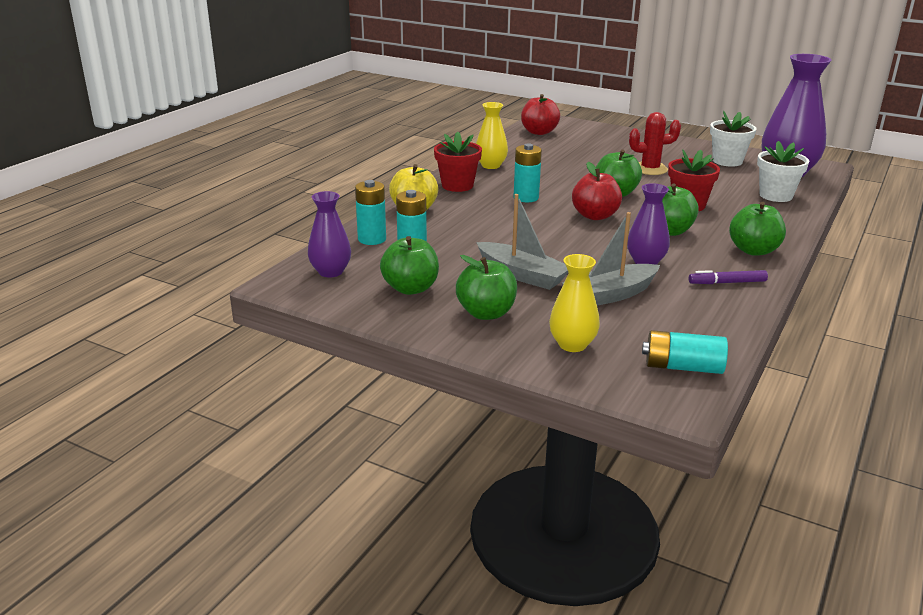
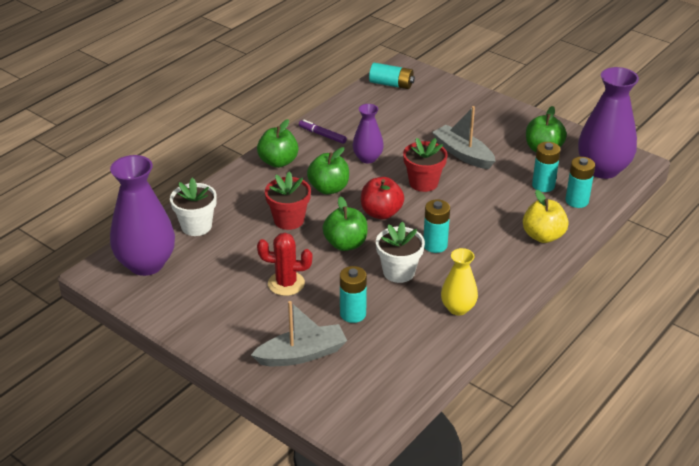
camera: 170 degrees left, 10 degrees up
(330, 272) = (602, 169): purple vase -> purple vase, size x1.81
(457, 185) = (499, 272): red flower pot -> red flower pot (423, 183)
(486, 313) = (494, 126): green apple -> none
(539, 132) = (377, 389): red apple -> none
(572, 344) = (447, 101): yellow vase -> none
(579, 158) = (353, 314): none -> turquoise battery
(610, 295) = (408, 132): grey boat -> grey boat (302, 354)
(727, 161) = (190, 292): white flower pot -> white flower pot (399, 272)
(727, 283) = (322, 135): purple marker -> purple marker turned 150 degrees counterclockwise

